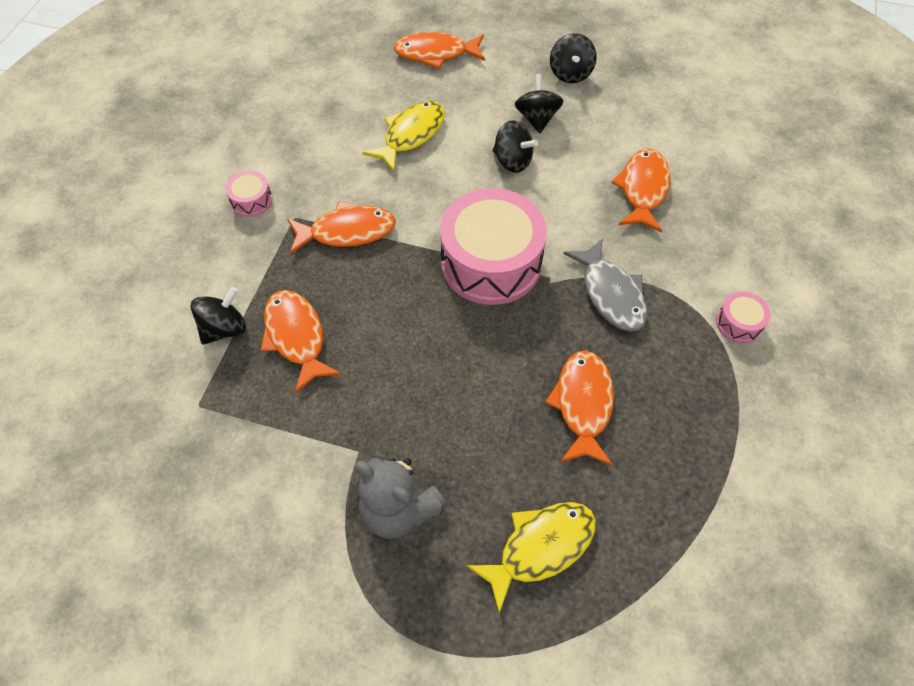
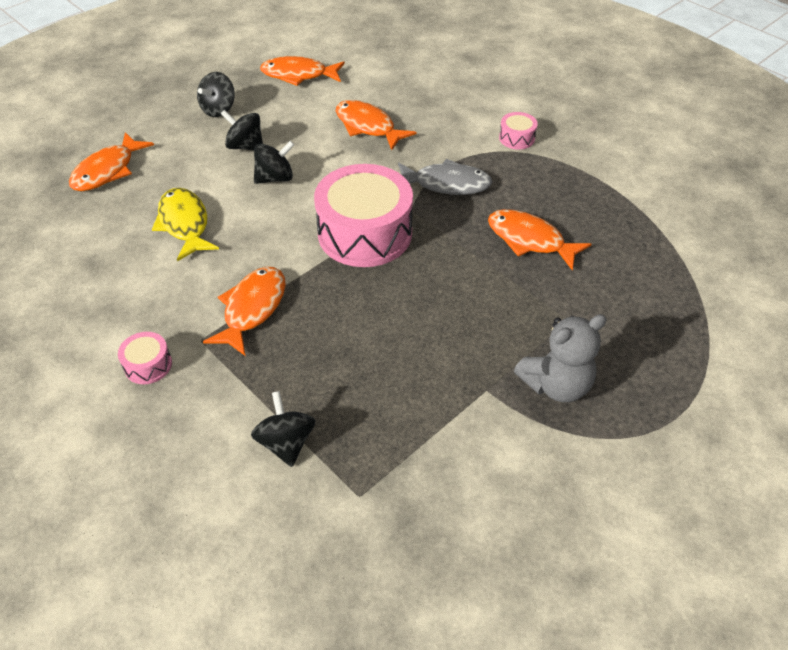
camera: 60 degrees left, 10 degrees down
(296, 337) = (339, 389): orange fish -> orange fish (298, 75)
(540, 548) = (632, 314): yellow fish -> none
(570, 73) = (219, 109): black spinning top -> black spinning top turned 90 degrees clockwise

